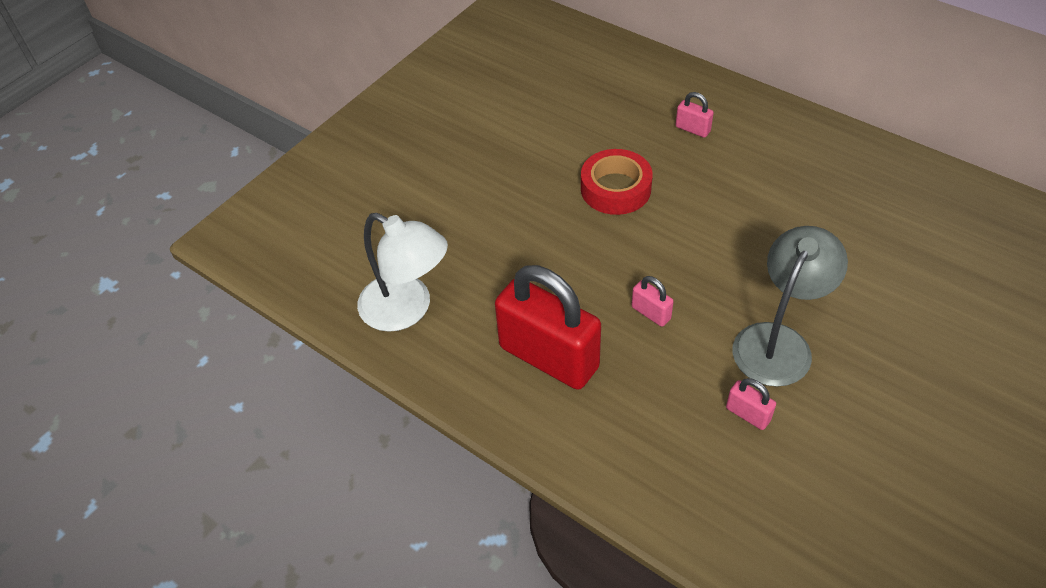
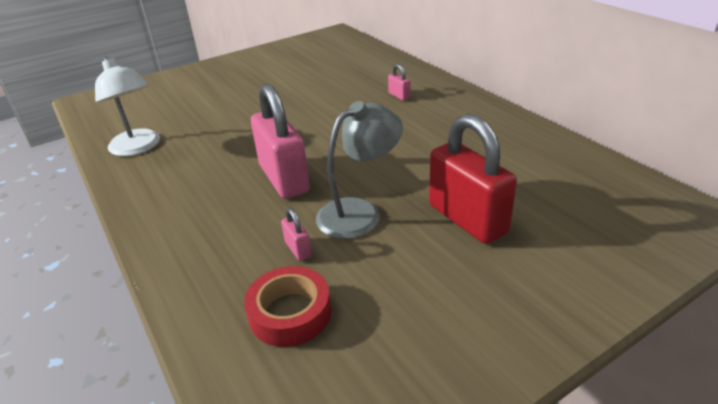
camera: 20 degrees right, 15 degrees down
(548, 357) = (195, 187): red padlock -> red padlock (467, 219)
(615, 189) = (321, 115): red tape -> red tape (290, 313)
(651, 313) = (284, 179): pink padlock -> pink padlock, size x2.41

